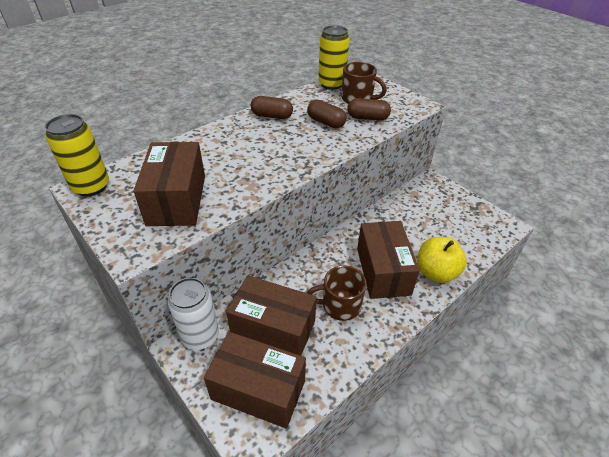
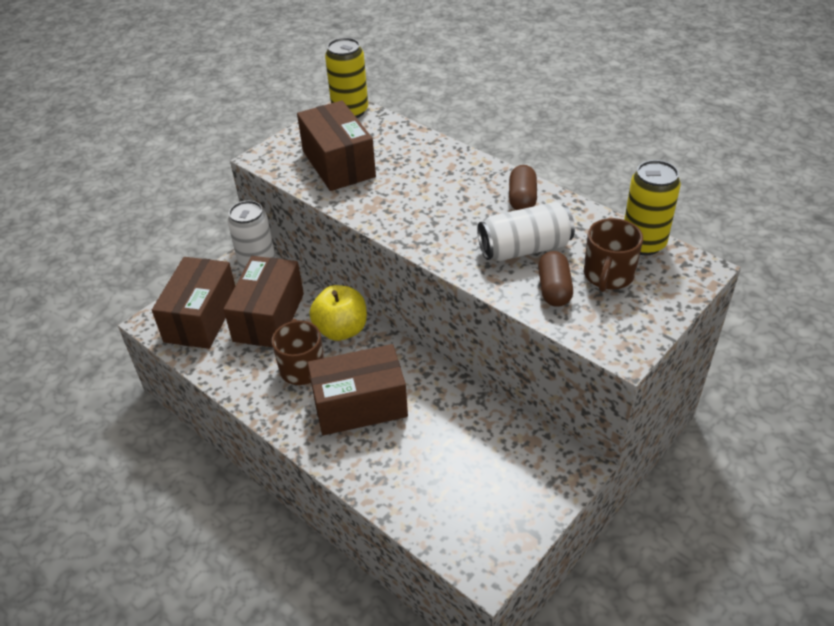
camera: 85 degrees right, 0 degrees up
(177, 200) = (338, 164): brown box -> brown box turned 75 degrees clockwise
(326, 122) = (524, 249): brown capsule -> white can
(436, 272) = (365, 464): yellow apple -> yellow apple (341, 330)

